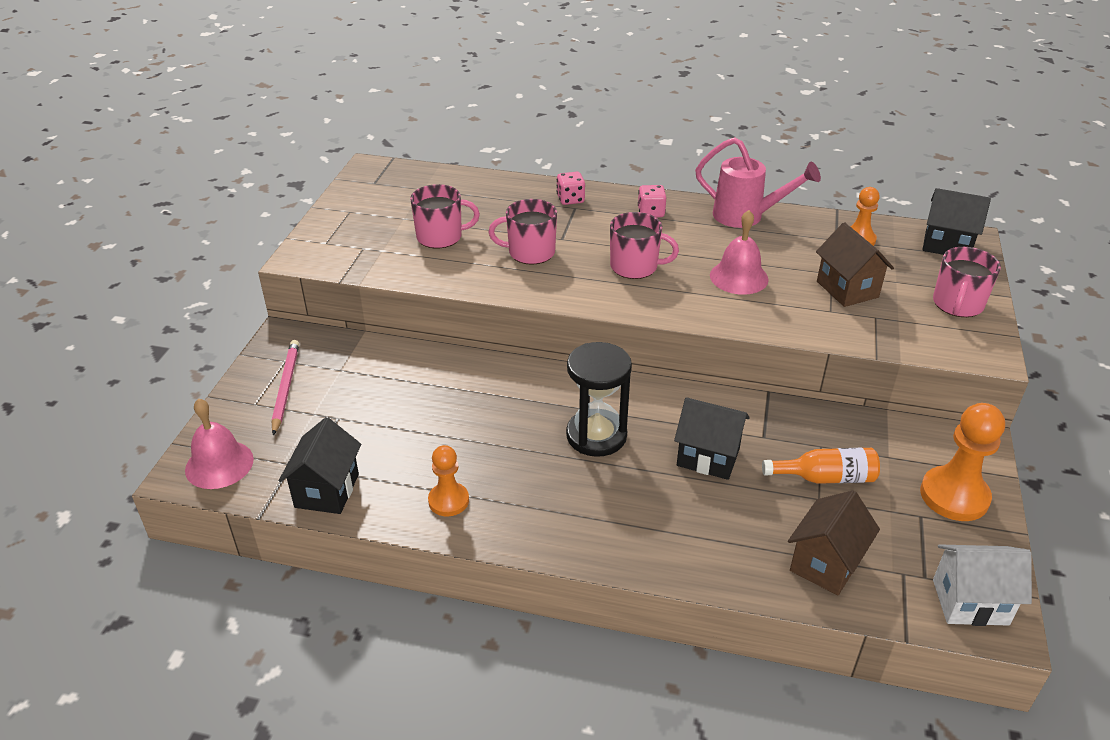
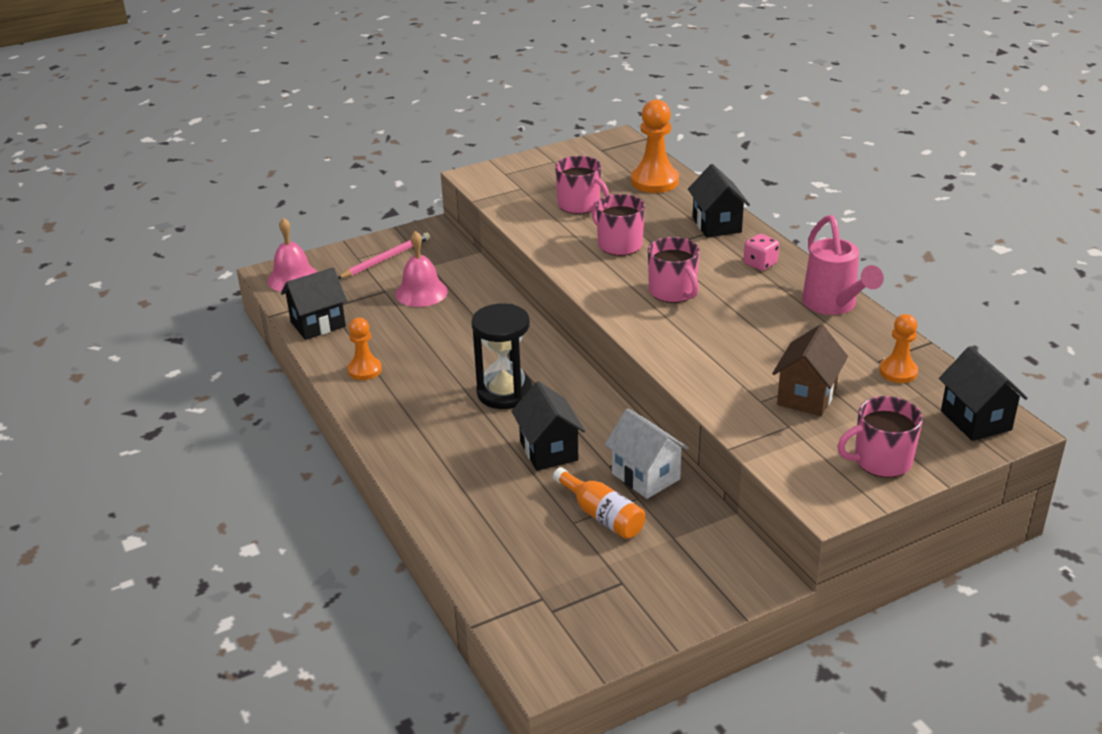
camera: 50 degrees right, 5 degrees down
(570, 199) = (716, 225): pink dice -> black house
(739, 277) = (736, 340): pink bell -> pink bell (421, 292)
(825, 564) = (504, 555): brown house -> none
(954, 496) = (671, 591): orange pawn -> orange pawn (654, 181)
(970, 602) = (552, 645): white house -> white house (645, 476)

